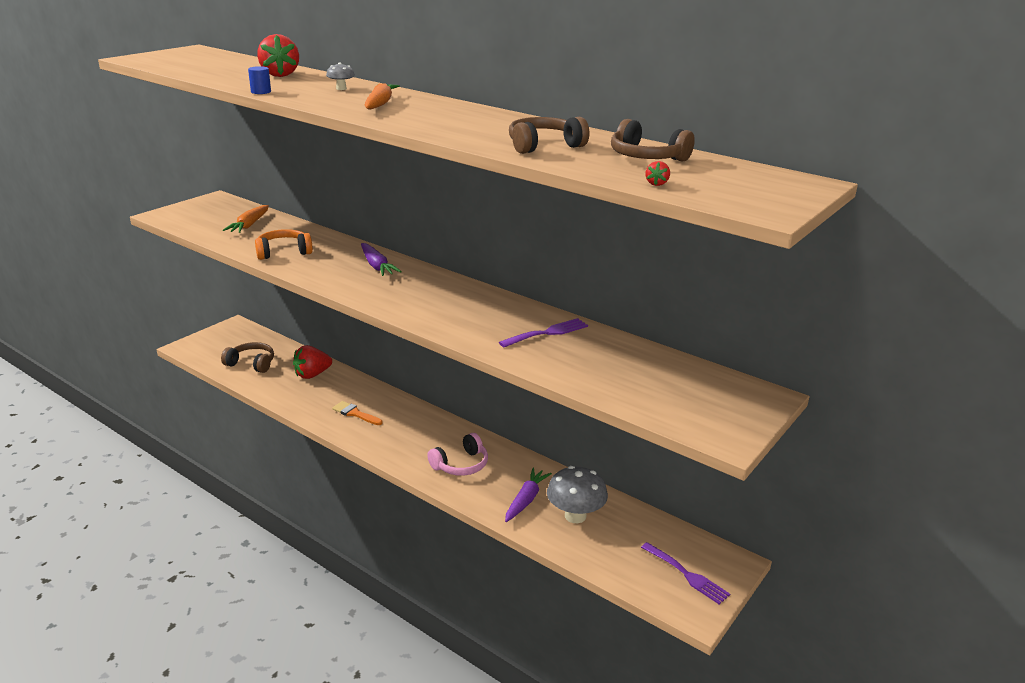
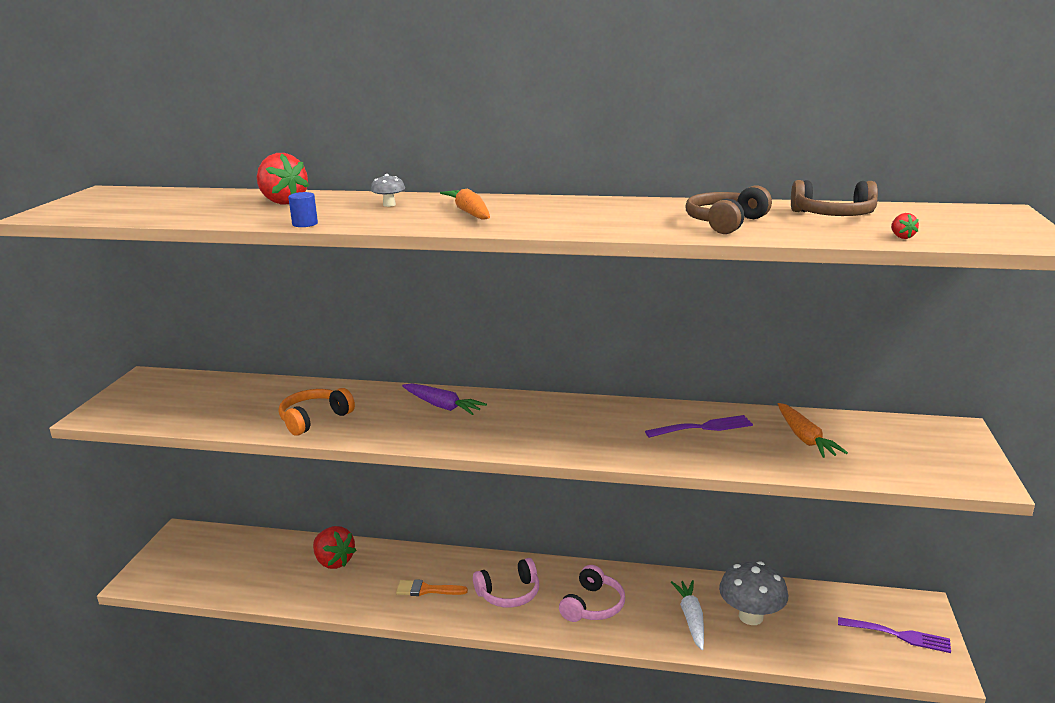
camera: 25 degrees left, 5 degrees down
(249, 225) = (230, 398): orange carrot -> orange carrot (805, 438)
(251, 364) = (245, 573): brown headphones -> none
(312, 375) = (334, 561): red strawberry -> red strawberry turned 75 degrees counterclockwise
(409, 435) = (509, 593): none -> pink headphones
(526, 500) = (691, 618): purple carrot -> white carrot
(547, 333) = (703, 427): purple fork -> purple fork turned 45 degrees clockwise

